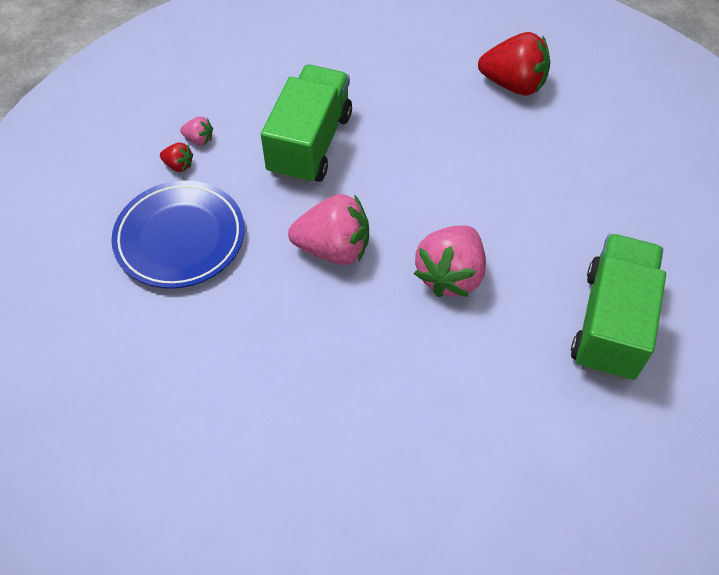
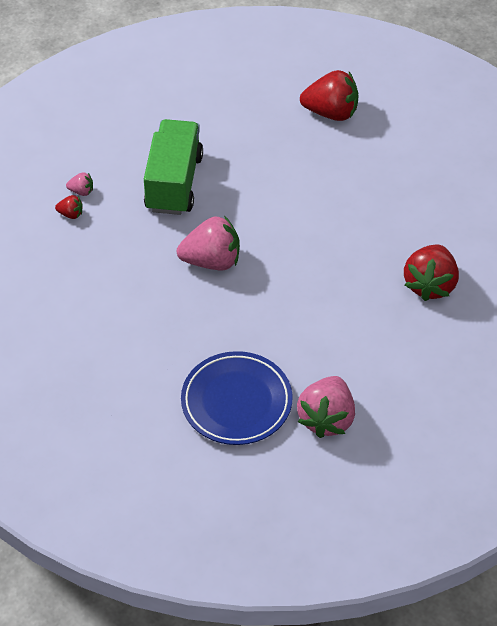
camera: 10 degrees left, 5 degrees down
(180, 238) = (89, 269): blue plate -> blue plate (236, 402)
(450, 275) = (305, 268): pink strawberry -> pink strawberry (326, 419)
(610, 323) = (430, 285): green truck -> red strawberry

